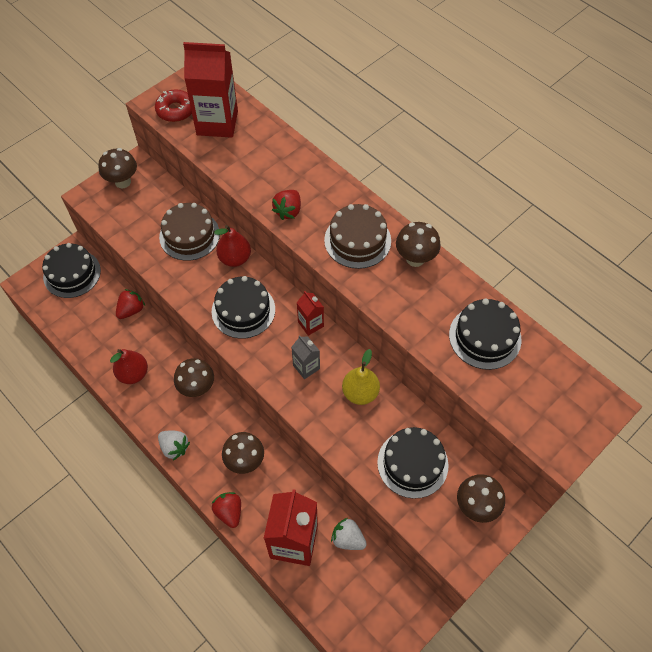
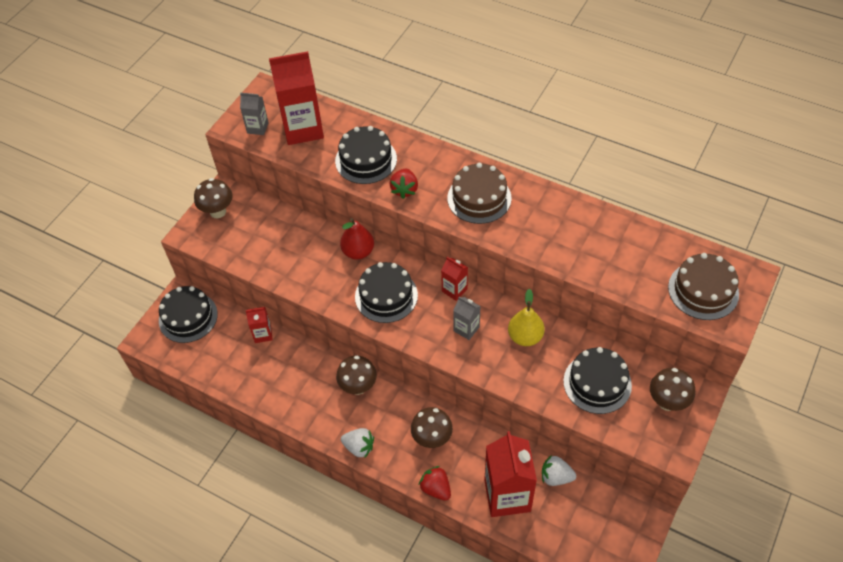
camera: 15 degrees left, 5 degrees down
(131, 310) = (263, 334): red strawberry -> red carton
(133, 374) = (290, 392): red pear -> none
(175, 110) = (257, 128): red donut -> grey carton
(189, 235) = (305, 243): brown cake -> brown cake (703, 290)
(415, 259) = (537, 199): brown mushroom -> none
(485, 337) = (626, 249): black cake -> black cake (366, 160)

